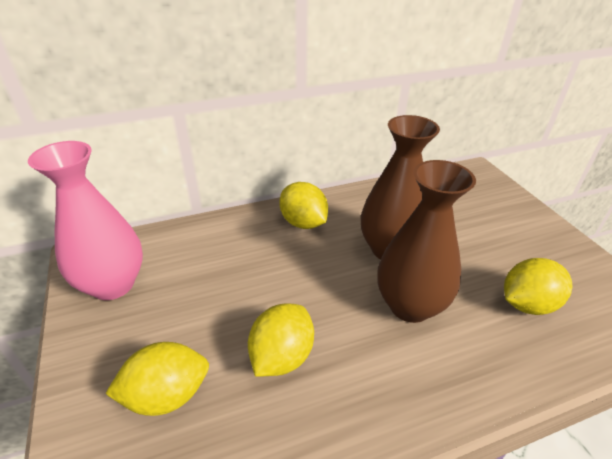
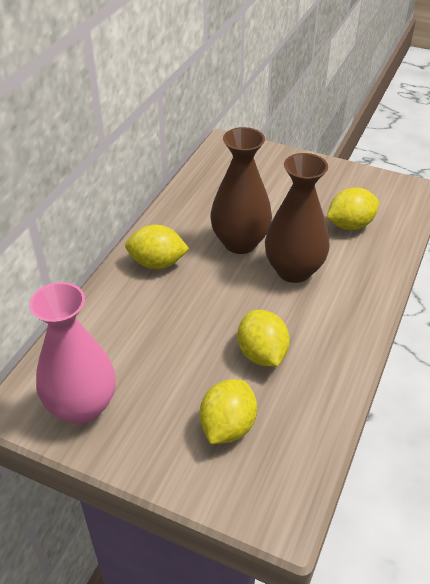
camera: 45 degrees left, 5 degrees up
(527, 304) = (350, 225): yellow lemon -> yellow lemon turned 45 degrees clockwise

